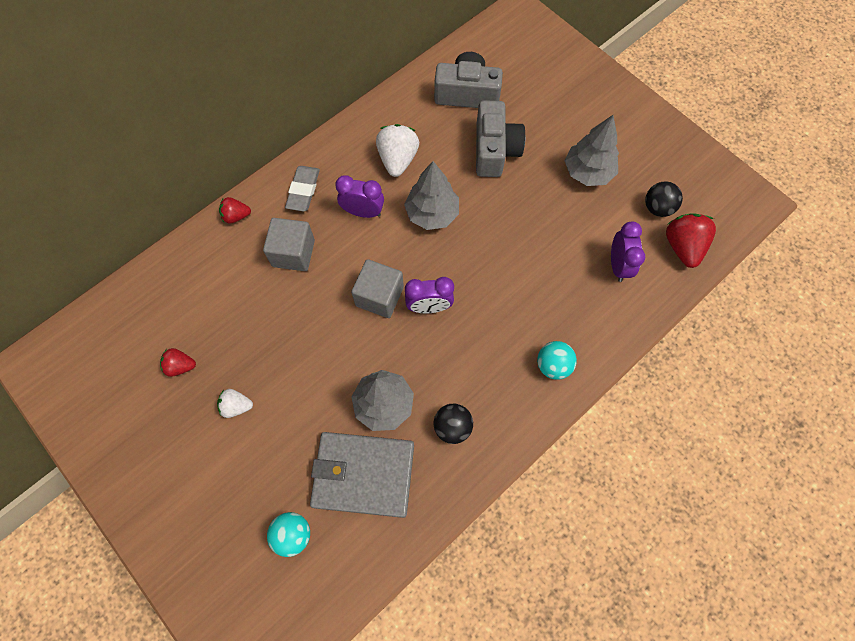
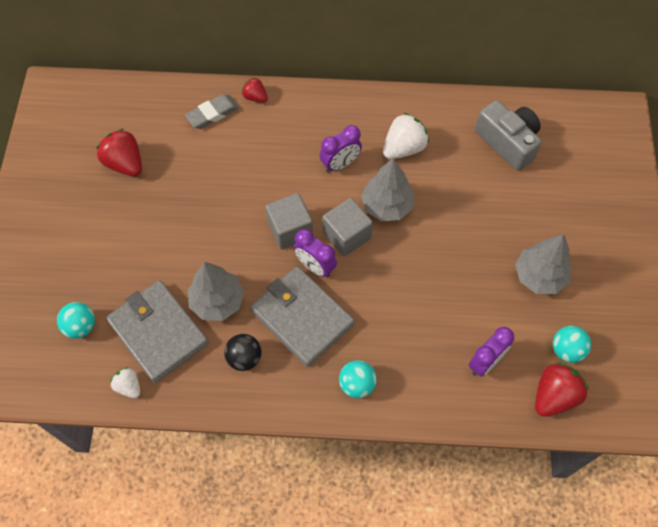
camera: 45 degrees right, 5 degrees down
(180, 366) = (125, 163): red strawberry -> red strawberry, size x1.72
(236, 406) = (130, 218): white strawberry -> white strawberry (129, 386)
(293, 253) = (265, 152): grey cube -> grey cube (346, 235)
(303, 190) = (316, 116): grey eraser -> grey eraser (212, 114)
(363, 212) = (340, 164): purple clock -> purple clock turned 90 degrees clockwise
(461, 354) = (302, 317): none -> grey wallet
(494, 150) = (483, 200): grey camera -> none
(657, 208) = (566, 350): black ball -> turquoise ball

